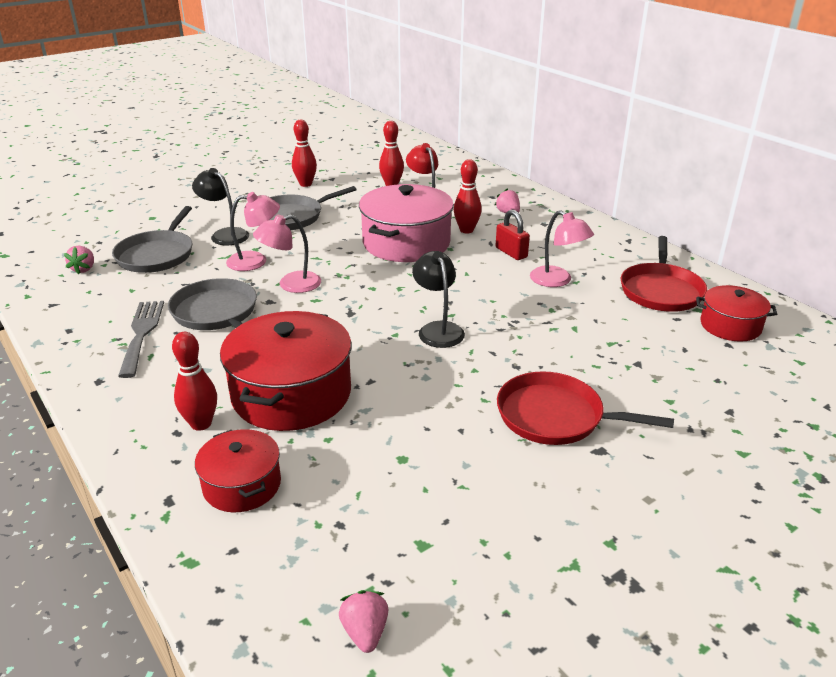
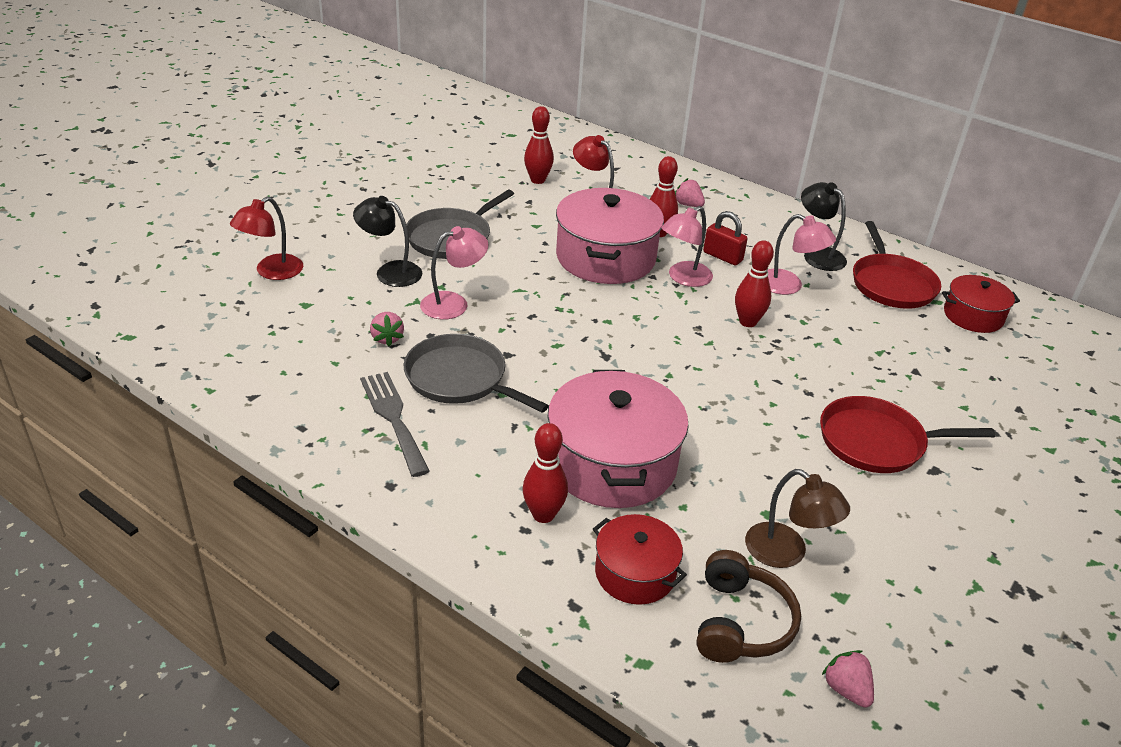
camera: 20 degrees left, 5 degrees up
(84, 269) = (252, 342): pink strawberry -> pink strawberry (387, 338)
(138, 226) = (272, 272): none -> red lamp
(157, 255) = (328, 310): grey pan -> none
(291, 284) = (516, 329): pink lamp -> pink lamp (683, 278)
(291, 394) = (612, 463): red pot -> pink pot
(305, 184) = (435, 188): red bowling pin -> red bowling pin (747, 322)
(306, 546) = (740, 622): none -> brown headphones
(395, 495) = (786, 553): none -> brown lamp
(438, 329) = (708, 362): black lamp -> black lamp (818, 255)

